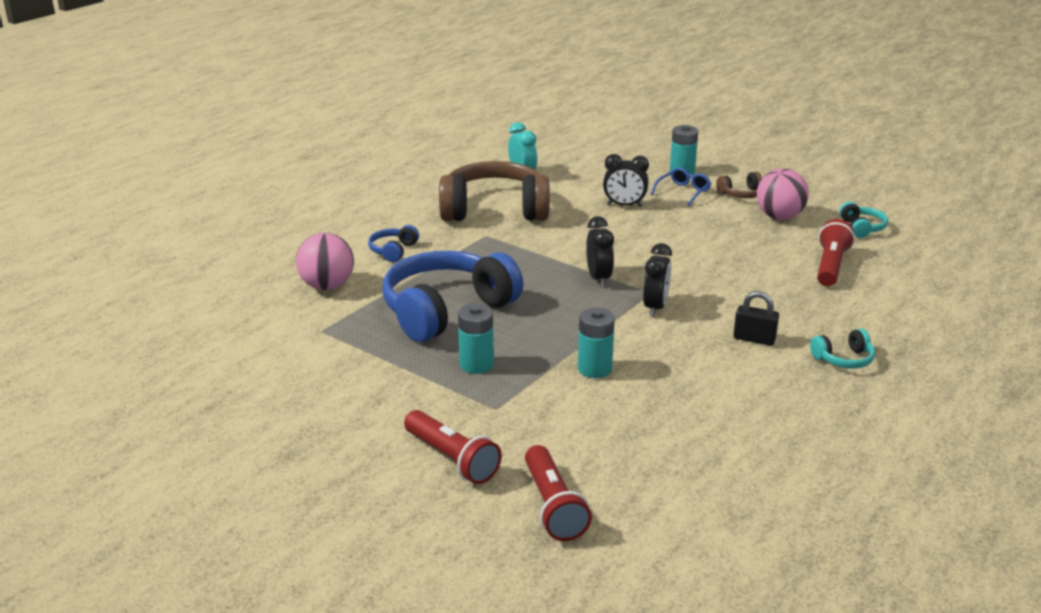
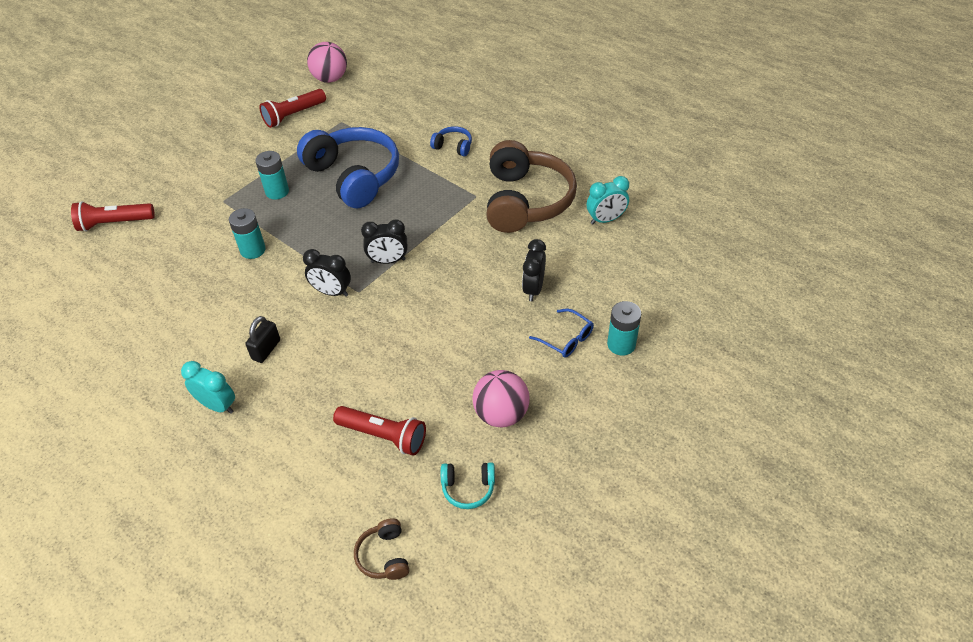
camera: 95 degrees right, 20 degrees up
(327, 286) = (402, 119): pink ball -> pink ball (330, 79)
(452, 459) = (177, 182): red flashlight -> red flashlight (293, 115)
(741, 194) = (561, 390): brown headphones -> brown headphones (384, 556)
(843, 359) = (217, 405): turquoise headphones -> turquoise clock

